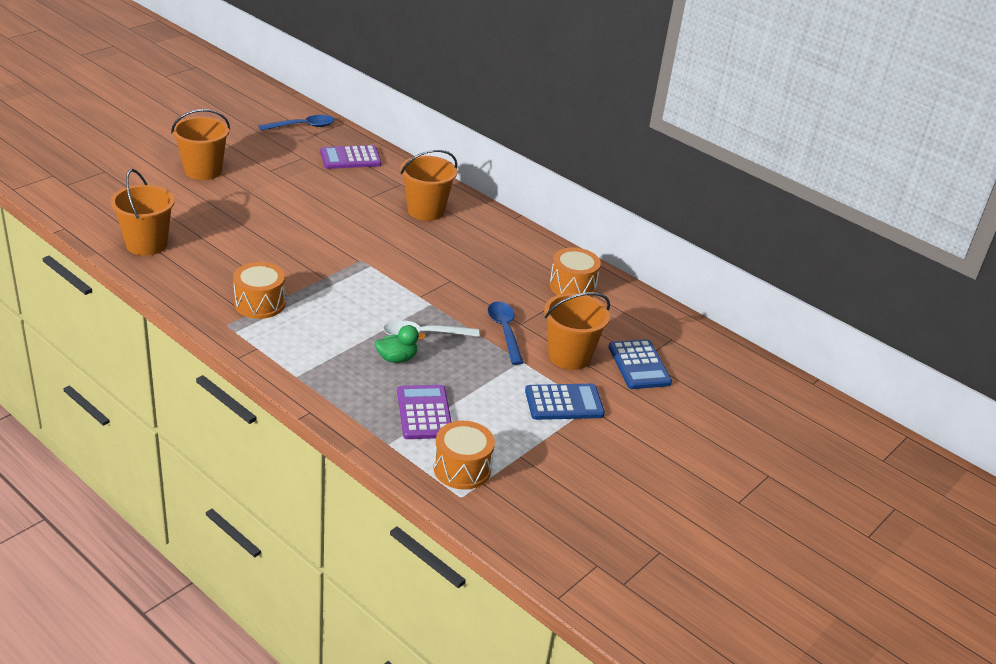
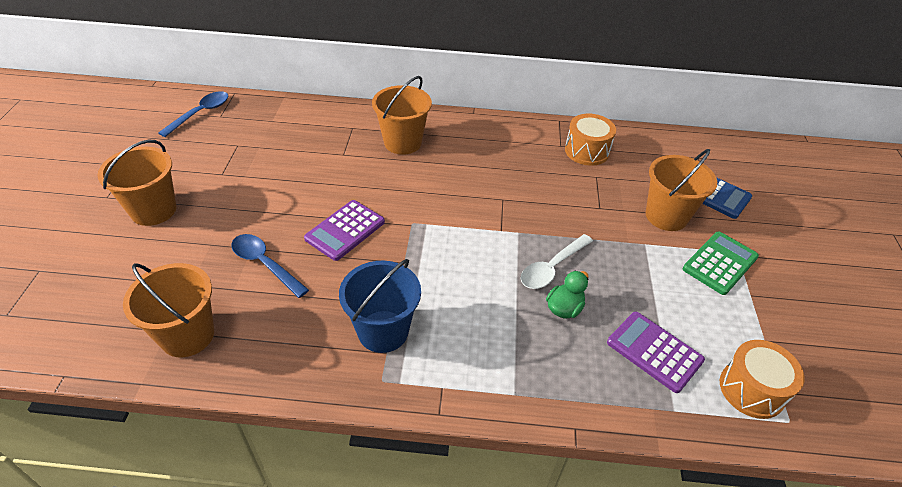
camera: 35 degrees left, 10 degrees up
(259, 303) = (383, 331): orange drum -> blue bucket
(350, 158) = (281, 124): purple calculator -> purple calculator (345, 230)
(505, 331) = (599, 223): blue spoon -> blue spoon (265, 264)
(564, 403) = (720, 263): blue calculator -> green calculator

